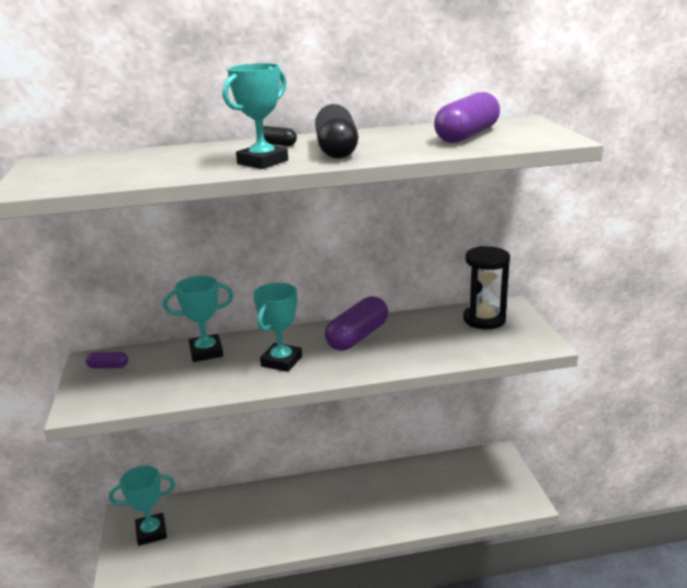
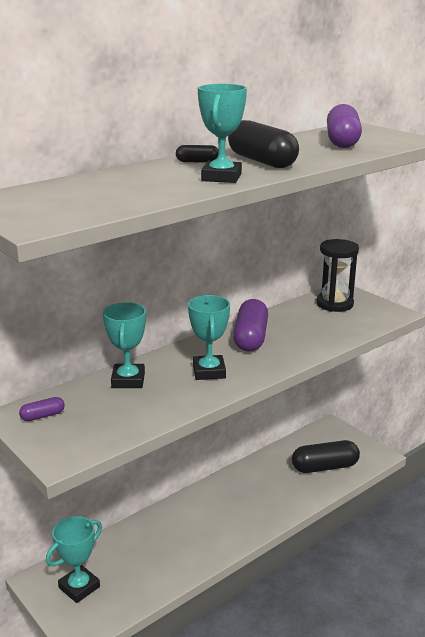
camera: 30 degrees left, 0 degrees up
(206, 352) = (128, 380): turquoise trophy -> turquoise trophy turned 45 degrees counterclockwise
(457, 496) = (325, 467): none -> black capsule

